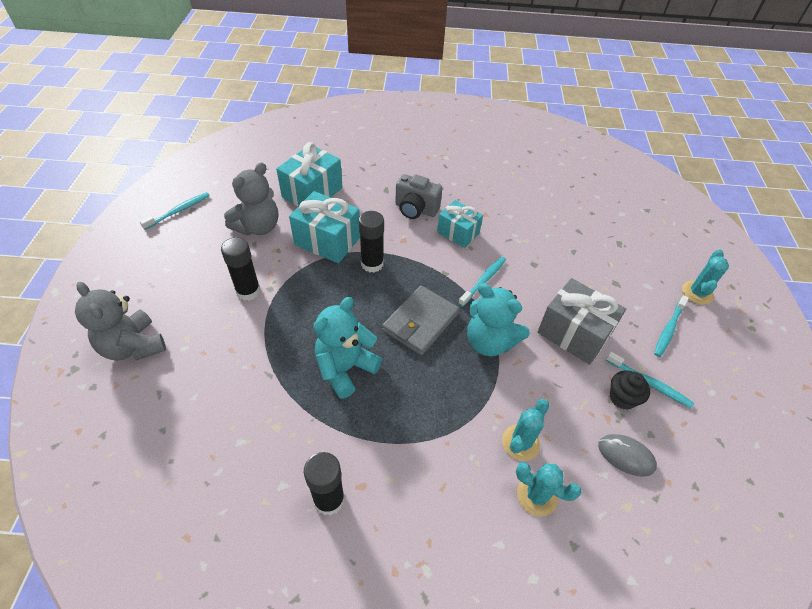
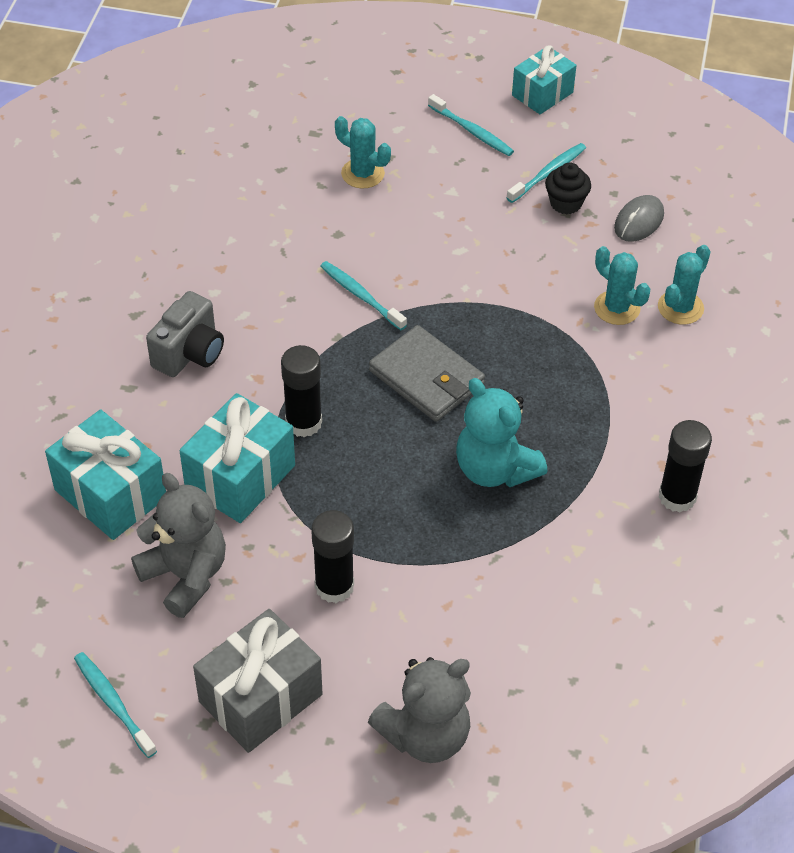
camera: 80 degrees left, 0 degrees up
(458, 233) = (256, 308): turquoise gift -> turquoise gift (542, 94)
(489, 342) = (470, 309): turquoise teddy bear -> none
(574, 333) = (467, 222): grey gift -> grey gift (260, 698)
(697, 293) = (417, 86): turquoise cactus -> turquoise cactus (362, 173)

